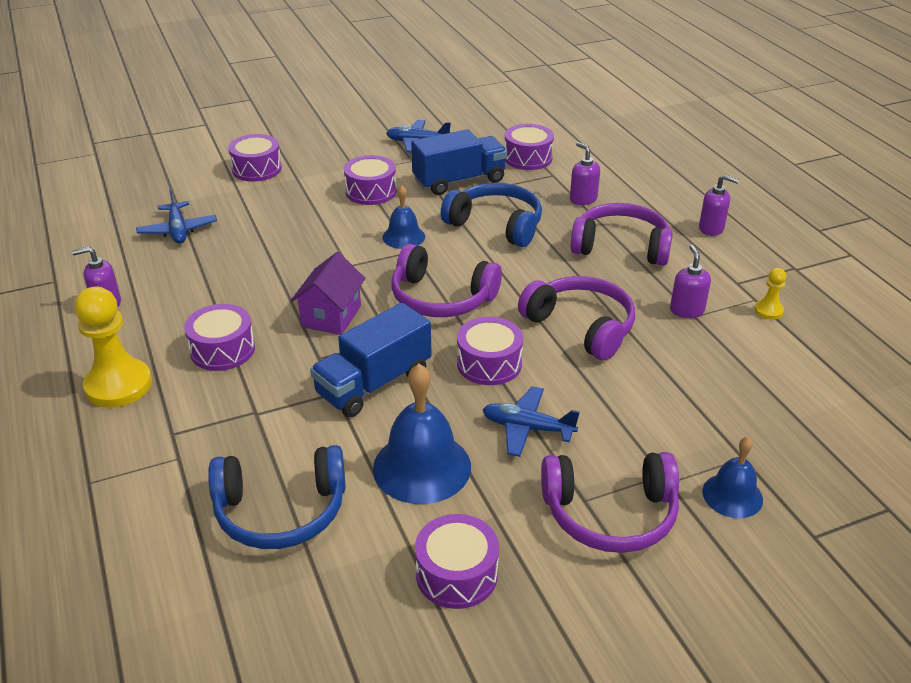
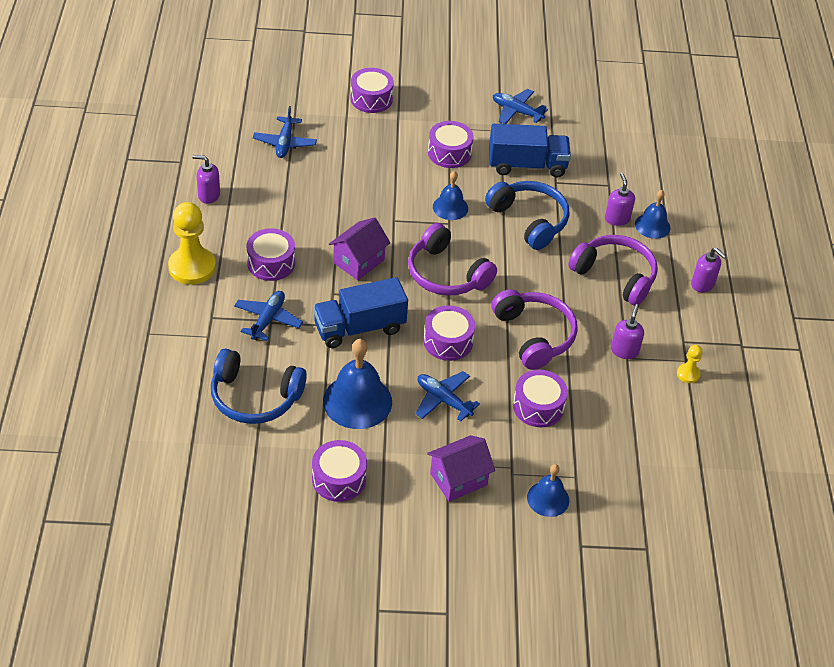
camera: 20 degrees right, 10 degrees up
(250, 412) = (268, 320): none -> blue plane
(528, 158) = (599, 160): purple drum -> purple drum (538, 406)
(610, 514) = (458, 479): purple headphones -> purple house
(621, 195) = (652, 226): none -> blue bell

